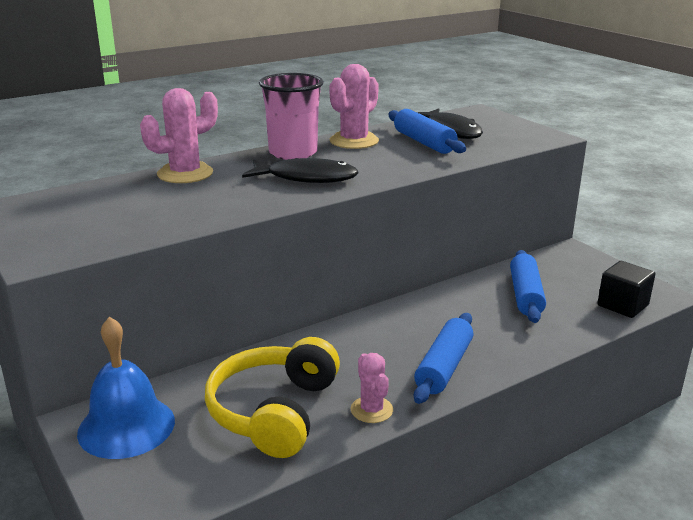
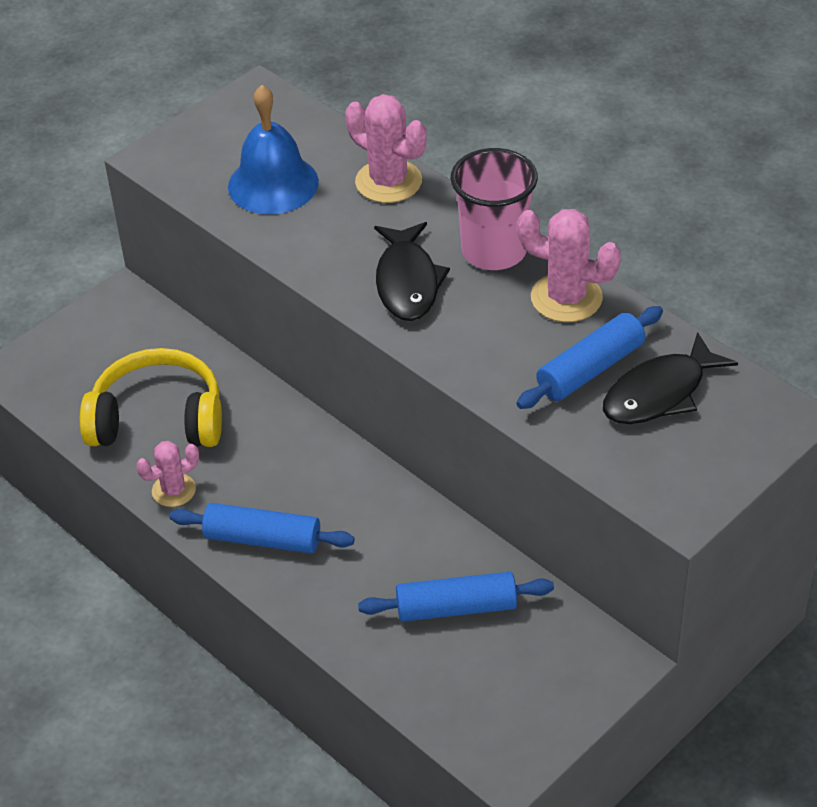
camera: 80 degrees right, 20 degrees up
(126, 426) = (119, 327): blue bell -> blue bell (273, 184)
(622, 305) = (459, 717): black cube -> none

